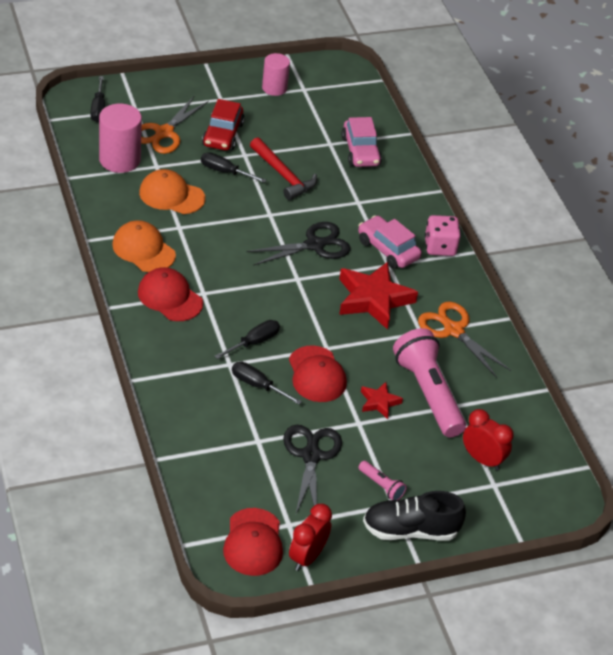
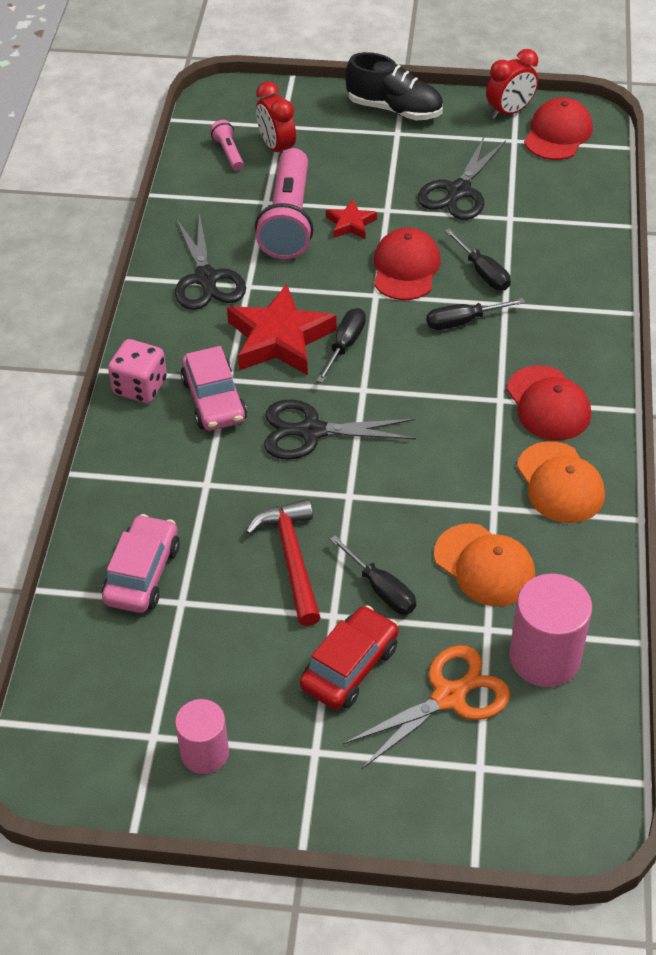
camera: 150 degrees left, 5 degrees up
(98, 108) = (547, 786): black screwdriver -> black screwdriver (345, 345)
(381, 486) = (399, 149): pink flashlight -> pink flashlight (228, 152)
(453, 330) = (206, 278): orange scissors -> black scissors

